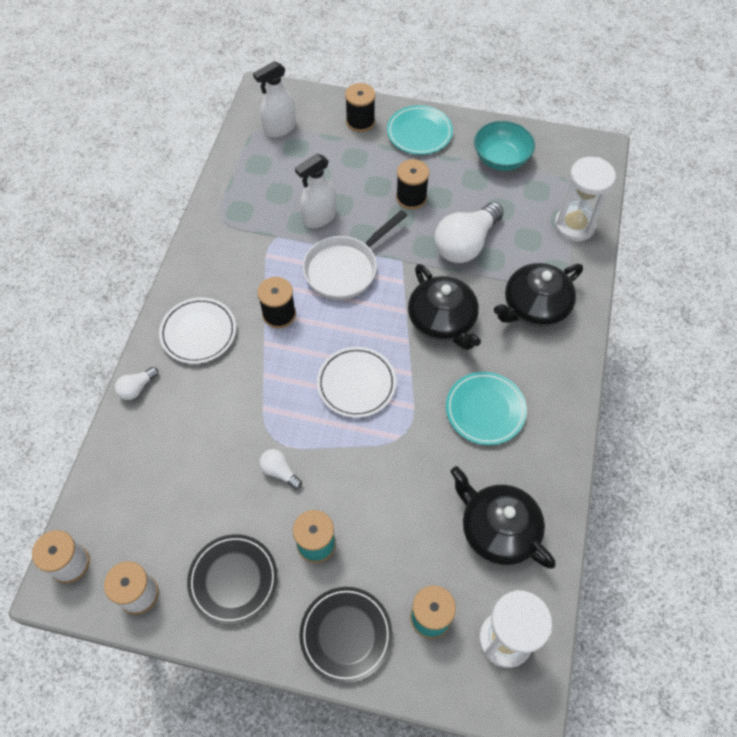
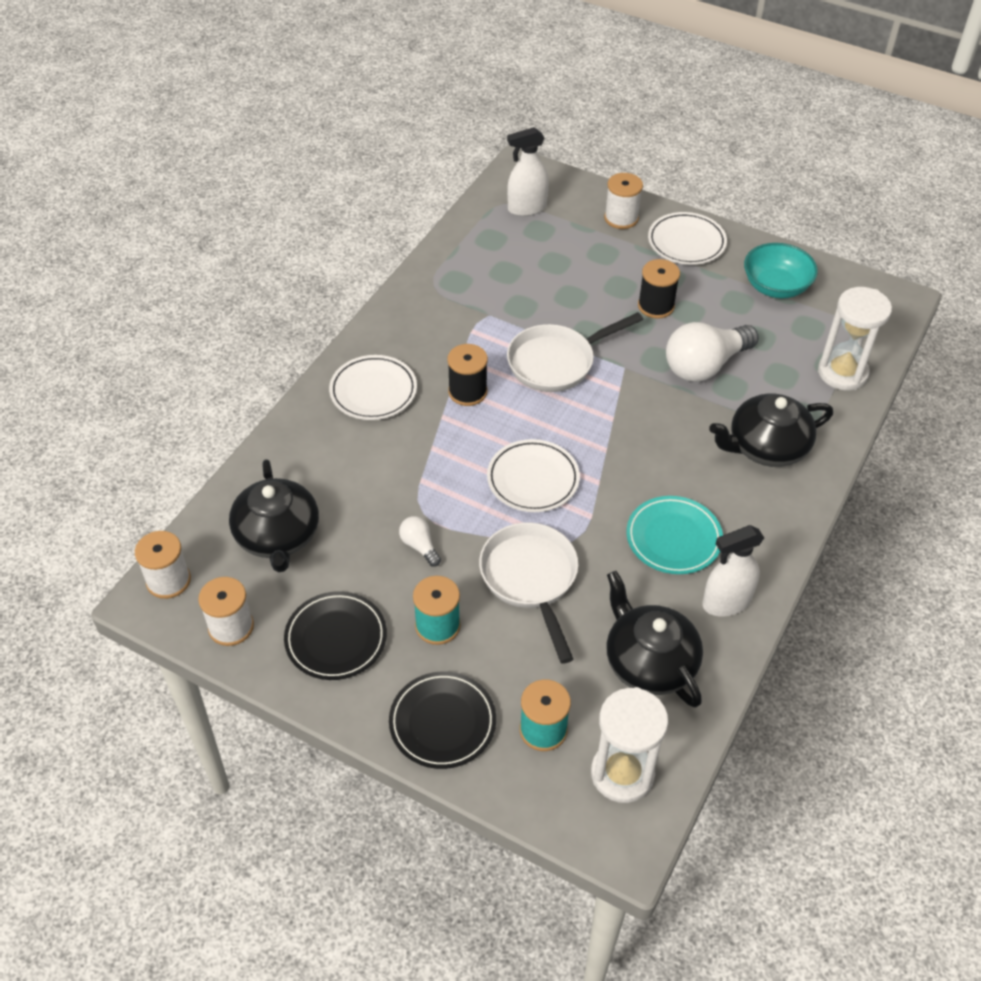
camera: 15 degrees right, 10 degrees down
(137, 388) = (290, 430): white light bulb -> none
(319, 218) = (543, 305): white spray bottle -> white spray bottle (726, 602)
(360, 121) = (621, 218): black spool -> white spool
(381, 479) = (531, 579): none -> white pan
(419, 133) = (686, 242): turquoise plate -> white plate
(442, 321) = (652, 438): black teapot -> black teapot (278, 536)

